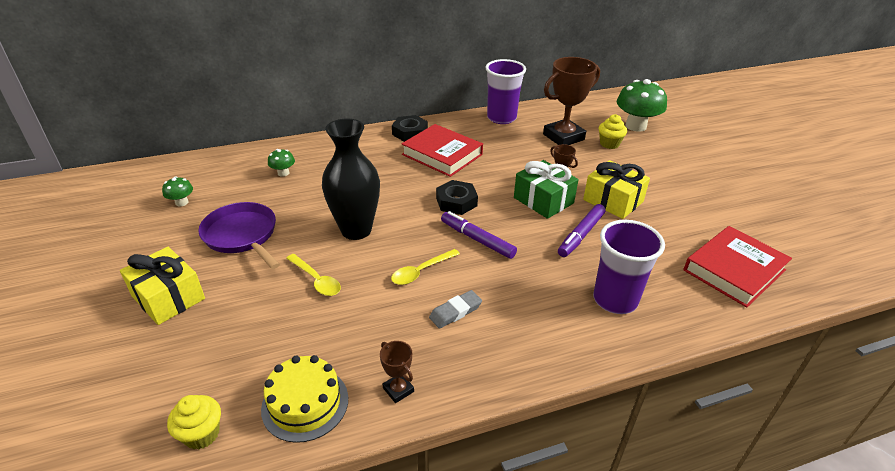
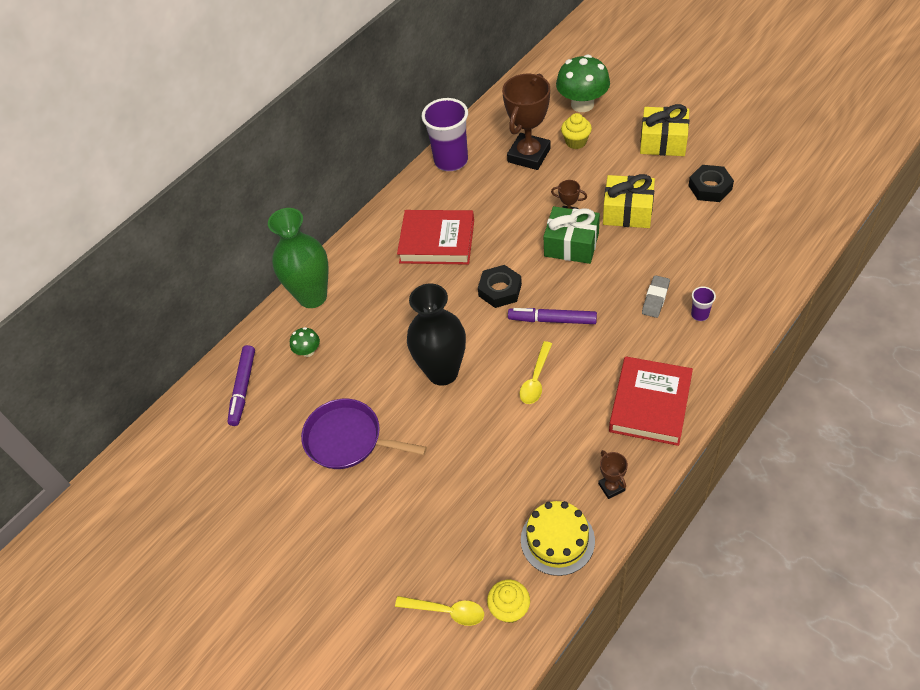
camera: 25 degrees left, 15 degrees up
(168, 297) = (355, 533): yellow gift -> yellow gift (663, 142)
(182, 202) = (248, 442): green mushroom -> none
(316, 280) = (460, 440): yellow spoon -> yellow spoon (447, 611)
(324, 146) = (312, 296): none -> green vase
(398, 390) = (611, 487): brown trophy -> brown trophy turned 45 degrees clockwise
(410, 132) = (380, 230): black nut -> black nut (710, 187)
(455, 312) = (594, 399): grey eraser -> grey eraser (655, 298)
(581, 235) = (629, 265): purple marker -> purple marker (243, 388)
(615, 300) = (699, 314): purple cup -> purple cup, size x0.44
(734, 270) = (763, 233): red book -> red book (650, 404)

